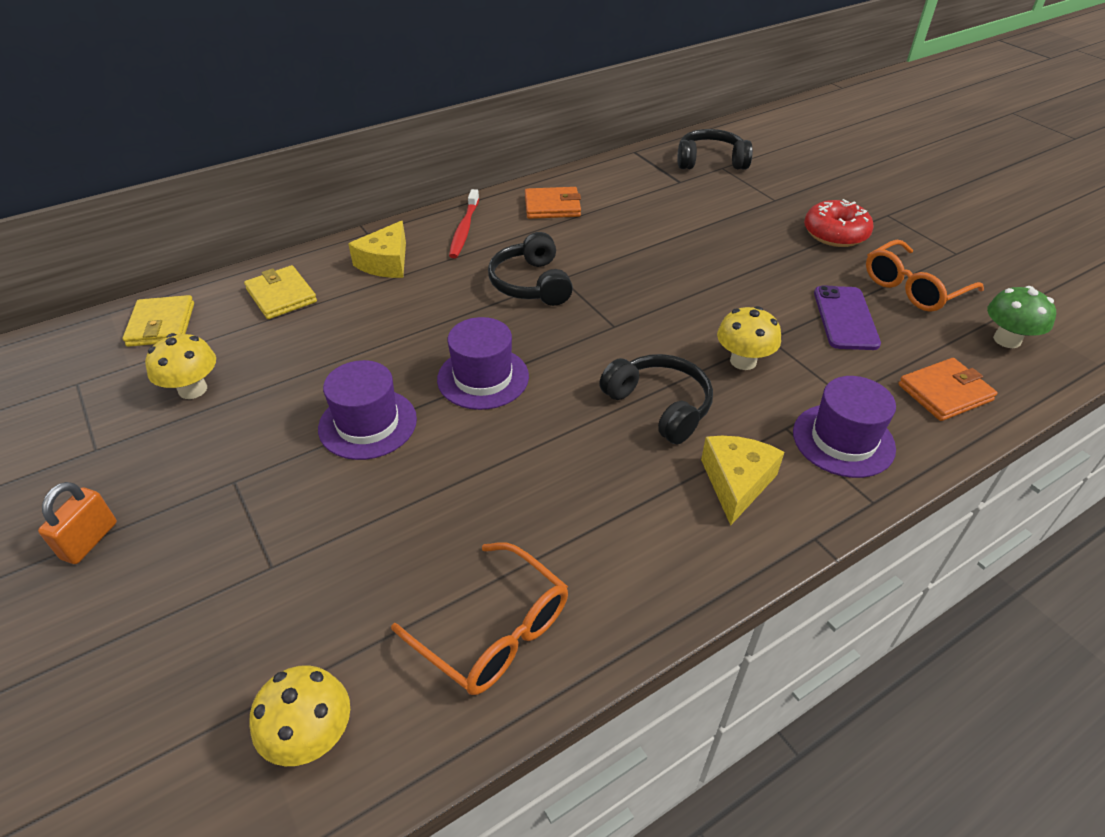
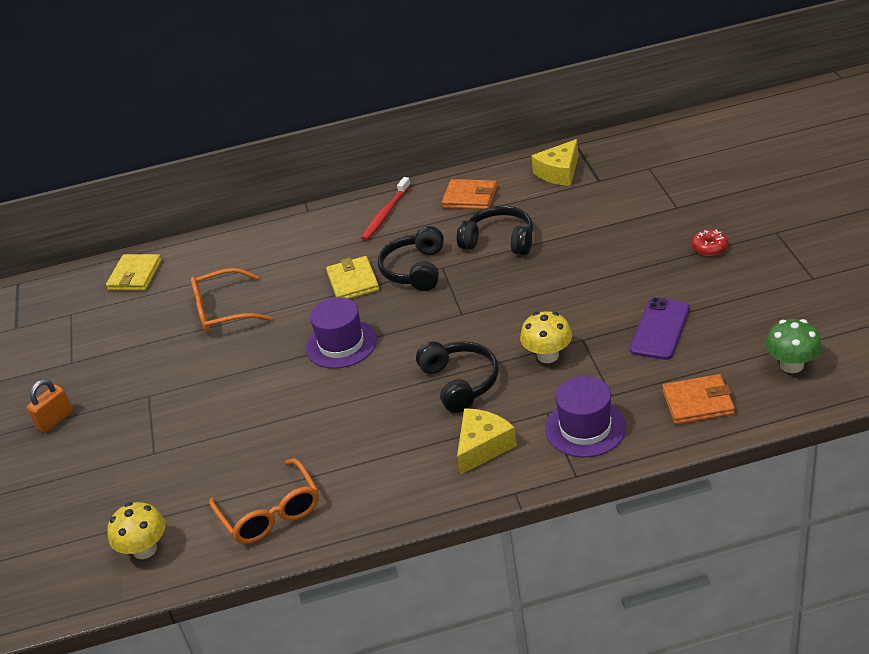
camera: 25 degrees right, 5 degrees down
(193, 389) = (142, 328): yellow mushroom -> none
(281, 296) = (224, 260): yellow wallet -> yellow wallet (353, 282)
(368, 424) = (247, 368): purple hat -> none
(386, 263) = (311, 239): yellow cheese -> yellow cheese (559, 172)
(710, 161) = (642, 160): black headphones -> black headphones (499, 241)
(835, 234) = (709, 247): red donut -> red donut, size x0.57
(913, 288) = (743, 308): orange glasses -> orange glasses (222, 311)

